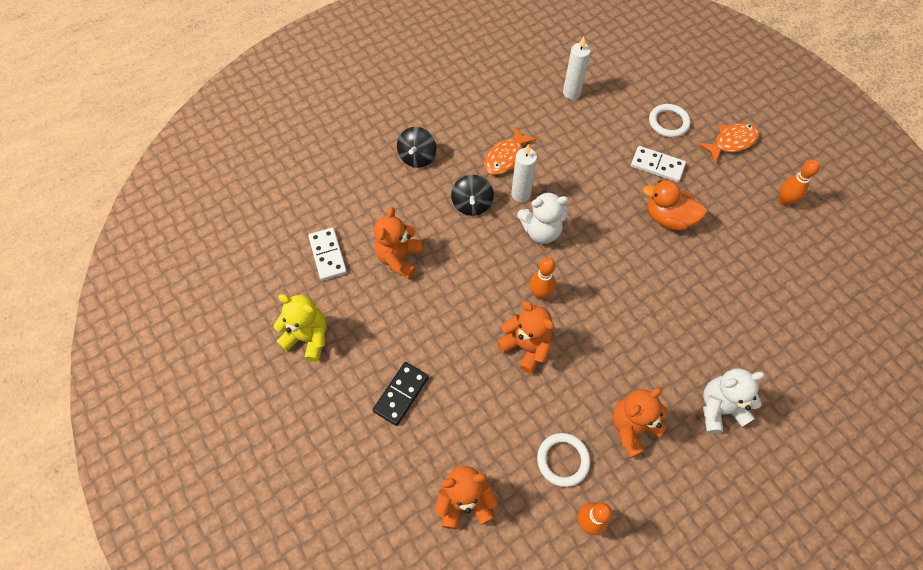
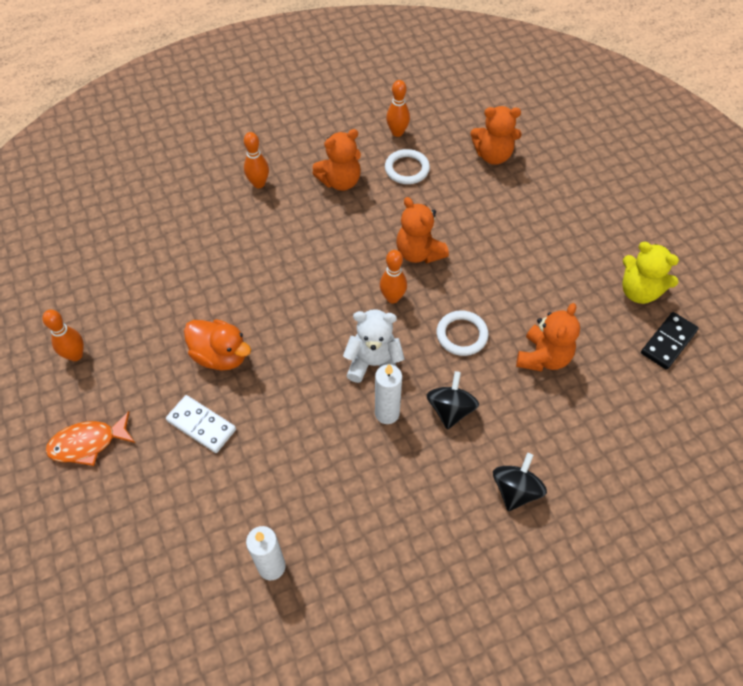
camera: 170 degrees left, 5 degrees down
(327, 255) = (627, 373): white domino -> none
(401, 394) = (544, 232): black domino -> black domino (668, 342)
(506, 157) = (395, 469): orange fish -> none
(668, 122) = (154, 488): white ring -> white ring (462, 335)
(719, 408) = (259, 184): white teddy bear -> orange bowling pin

